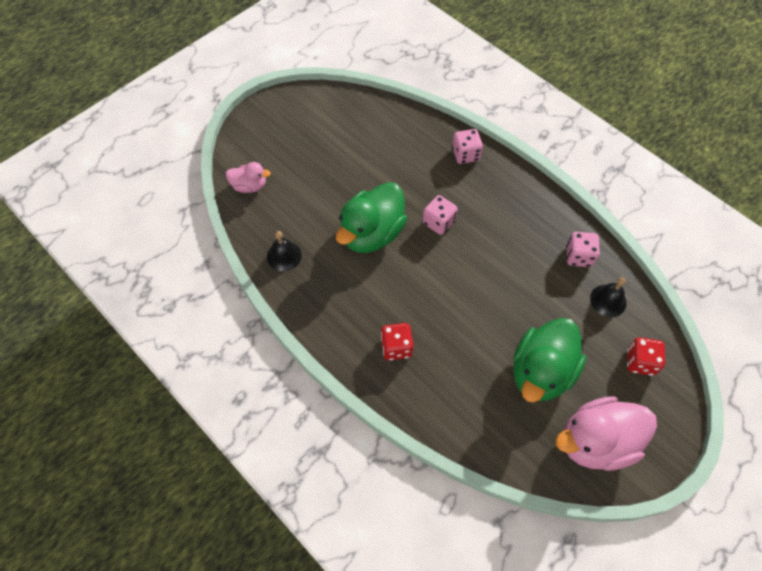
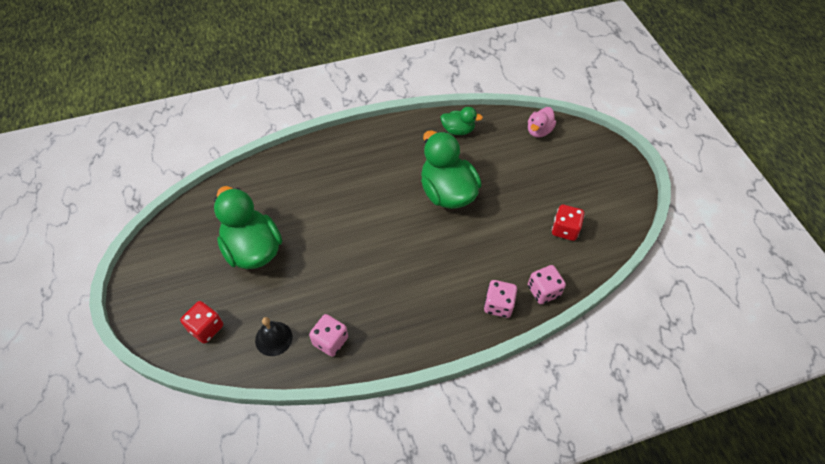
camera: 115 degrees right, 5 degrees down
(284, 256) = (458, 130): black bell -> green duck
(396, 347) = (337, 167): red dice -> red dice (565, 229)
(438, 222) = (431, 245): pink dice -> pink dice (543, 291)
(596, 442) = (177, 255): pink duck -> none

